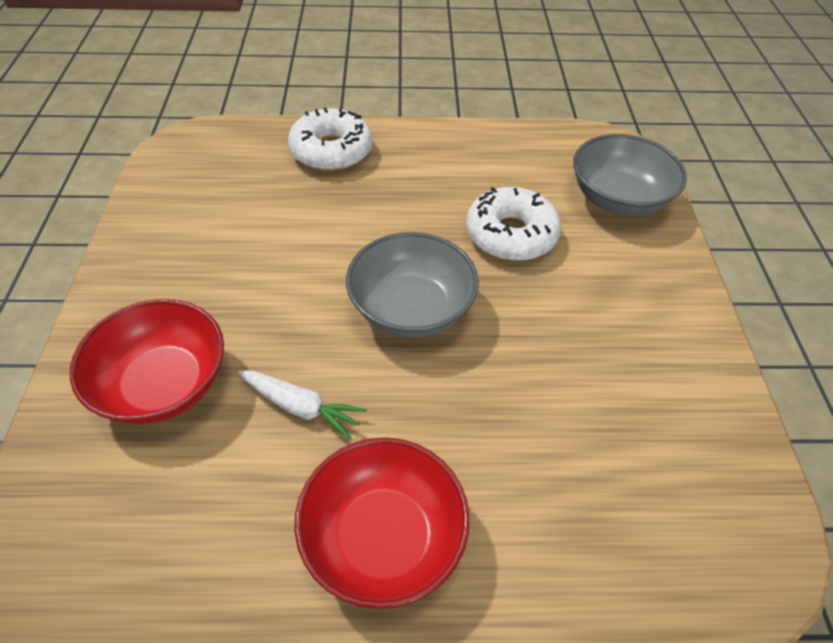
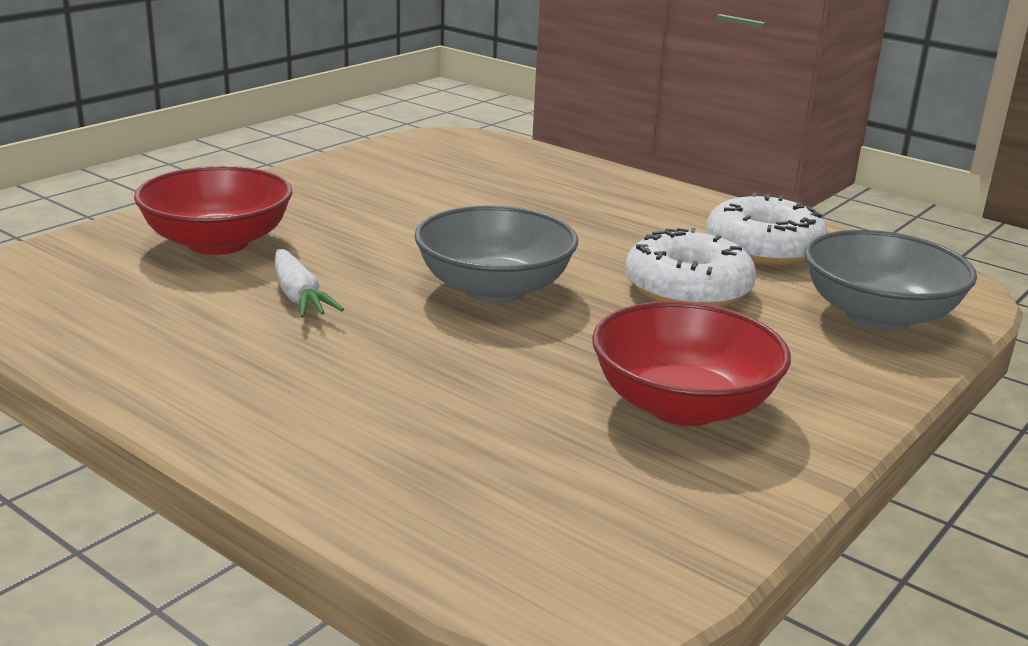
camera: 40 degrees right, 25 degrees down
(331, 151) = (582, 182): white donut -> white donut (763, 248)
(383, 538) = (241, 385): red bowl -> red bowl (683, 405)

